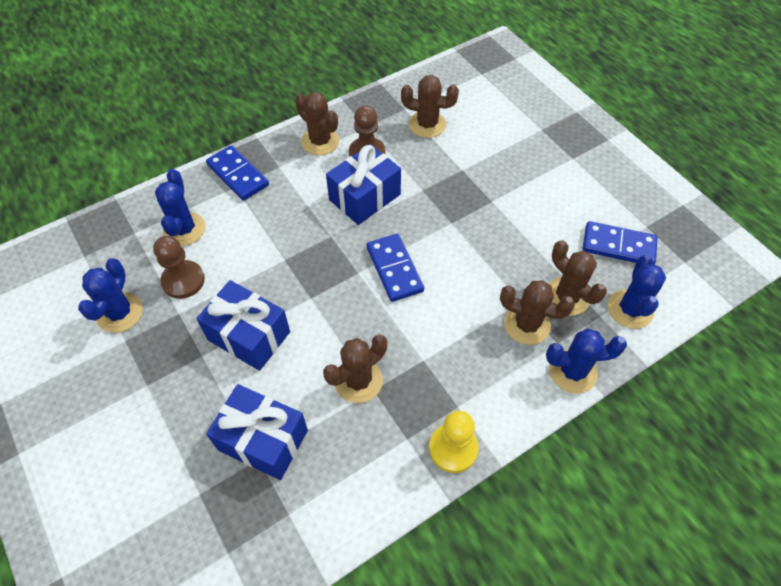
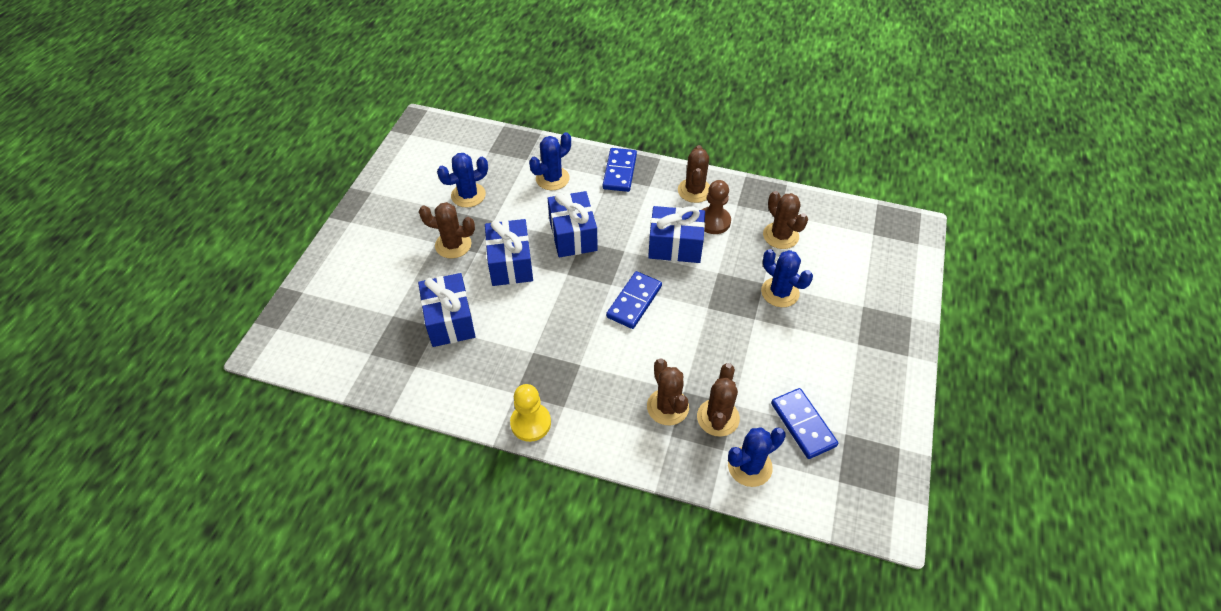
camera: 50 degrees right, 5 degrees down
(183, 280) = (517, 205): brown pawn -> none
(271, 261) = (573, 235): none -> blue gift
(358, 380) = (532, 339): brown cactus -> brown cactus (453, 245)
(572, 371) = (656, 459): blue cactus -> blue cactus (780, 292)

